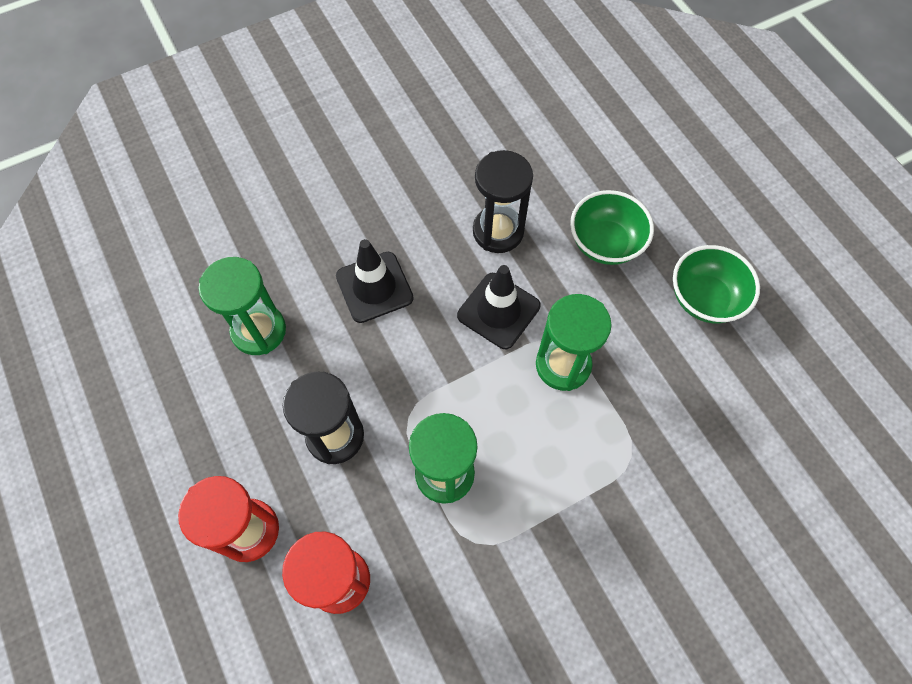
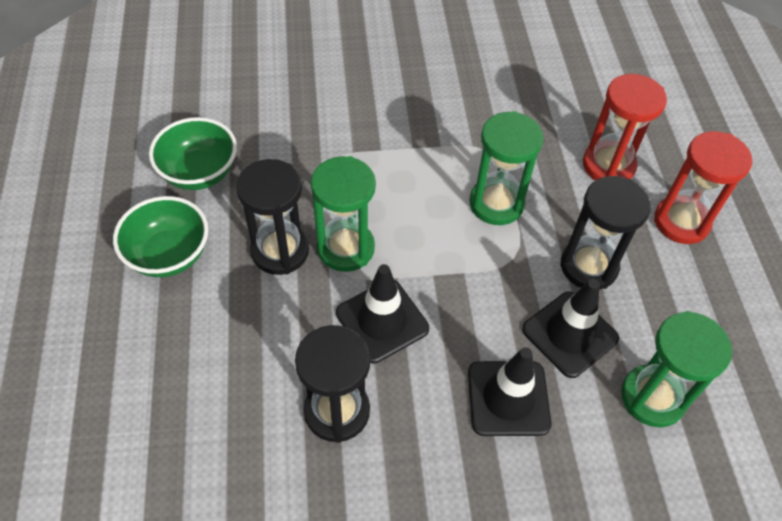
camera: 160 degrees left, 10 degrees down
(338, 359) = (570, 334): none -> black traffic cone
(605, 243) = (226, 349): green bowl -> green bowl (199, 173)
(617, 339) = (280, 251): none -> black hourglass

